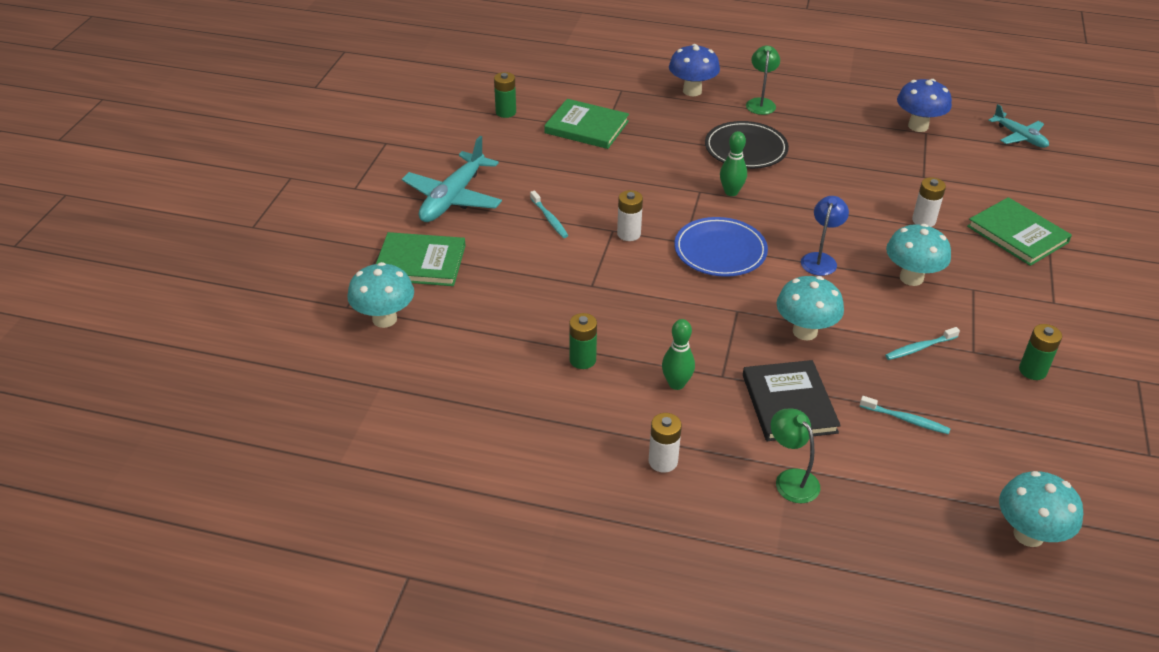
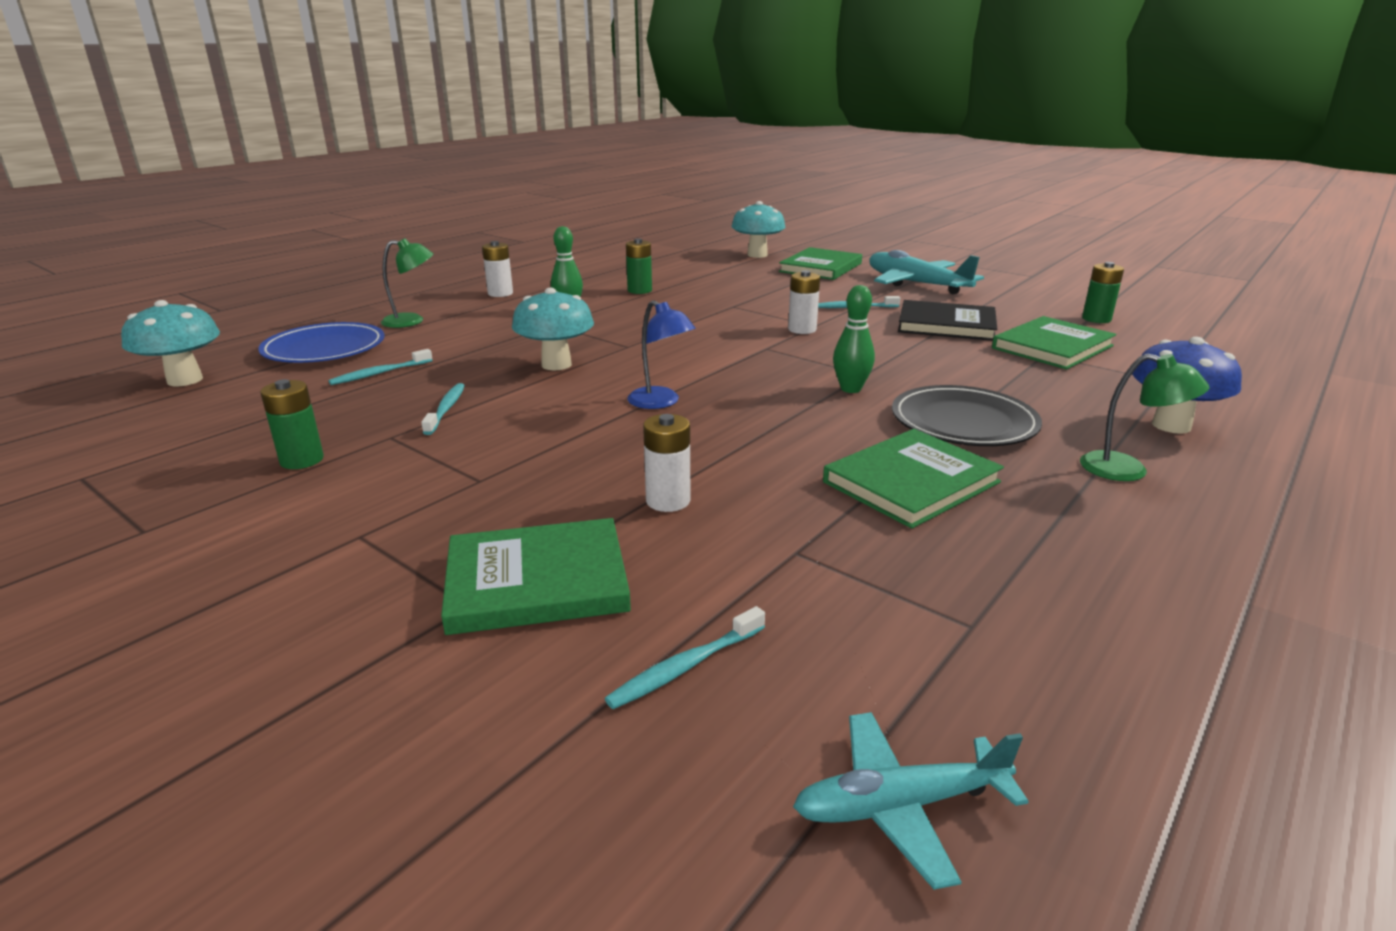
camera: 115 degrees right, 15 degrees down
(720, 251) = (733, 359): blue plate -> blue plate (324, 349)
(789, 403) = (482, 337): black book -> black book (946, 325)
(832, 156) = (911, 482): none -> green book
(911, 278) = (558, 445): turquoise mushroom -> none
(918, 126) = (1005, 625): blue mushroom -> none
(1016, 184) = (685, 667): none -> turquoise toothbrush

